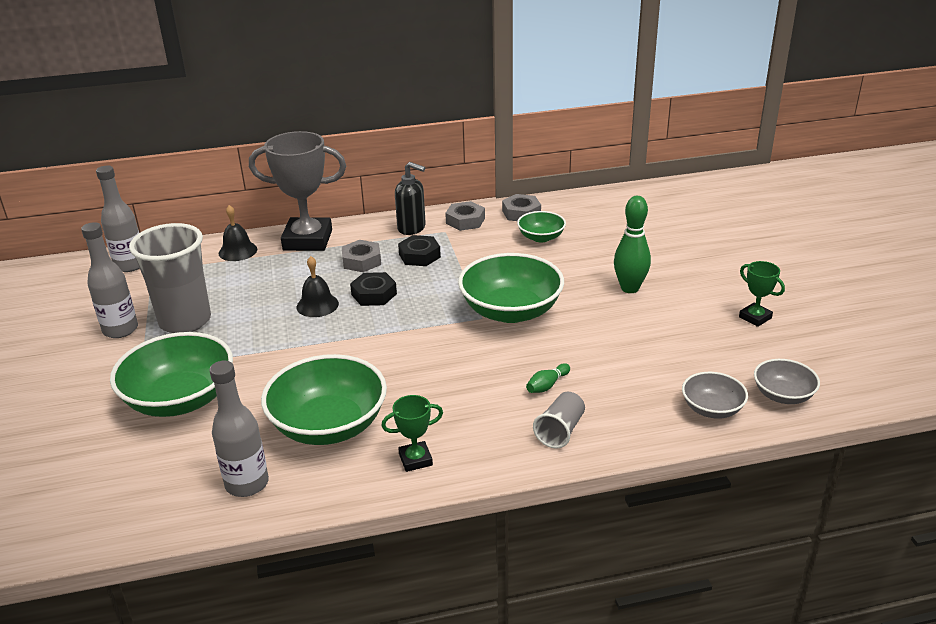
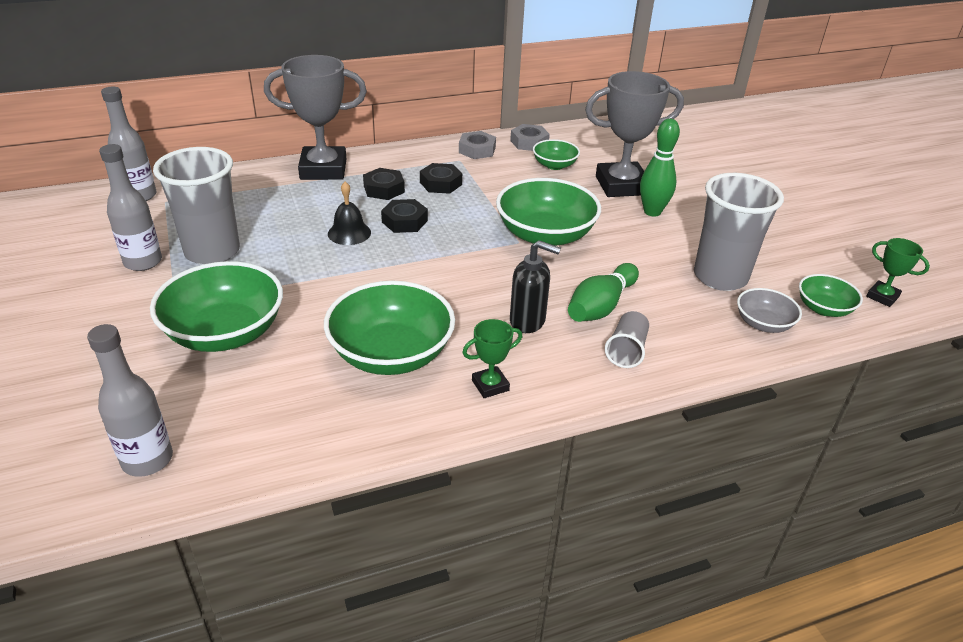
camera: 10 degrees left, 5 degrees up
(238, 251) = (253, 180): black bell -> none
(247, 484) = (319, 419): grey bottle -> grey bottle (147, 460)
(361, 261) = (384, 189): grey nut -> black nut
(412, 228) = (426, 157): black soap dispenser -> black soap dispenser (528, 321)
(547, 385) = (601, 306): green bowling pin -> green bowling pin, size x1.98
(605, 260) = (621, 185): none -> grey trophy
(681, 359) = (720, 277): none -> grey cup
(755, 317) = (775, 237): green trophy -> green trophy (882, 297)
(783, 395) = (823, 308): grey bowl -> green bowl

